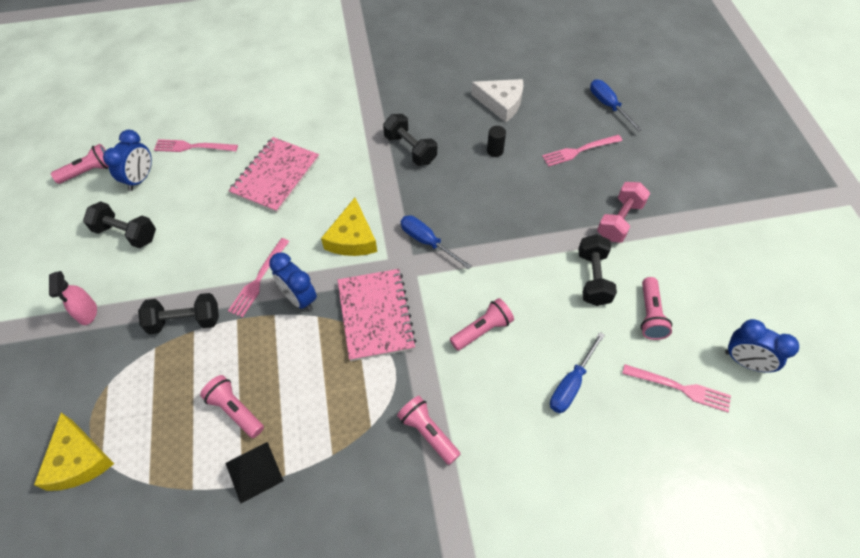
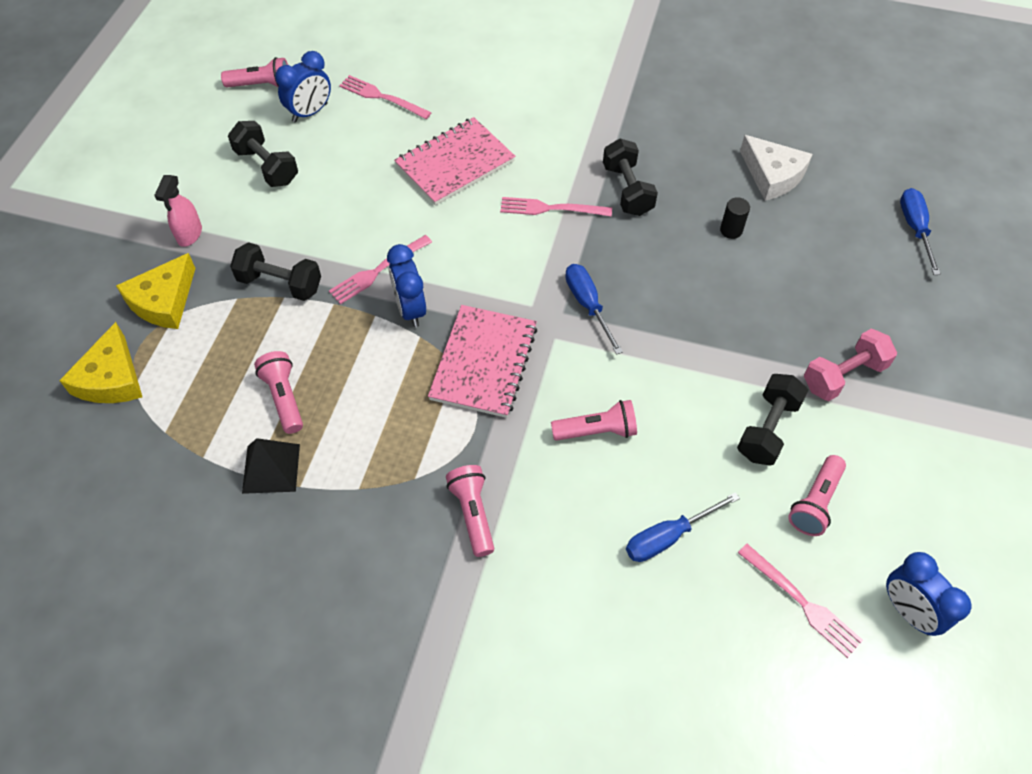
camera: 25 degrees right, 0 degrees up
(352, 238) = (504, 266): yellow cheese -> yellow cheese (163, 301)
(579, 151) = (840, 270): pink fork -> pink fork (551, 208)

